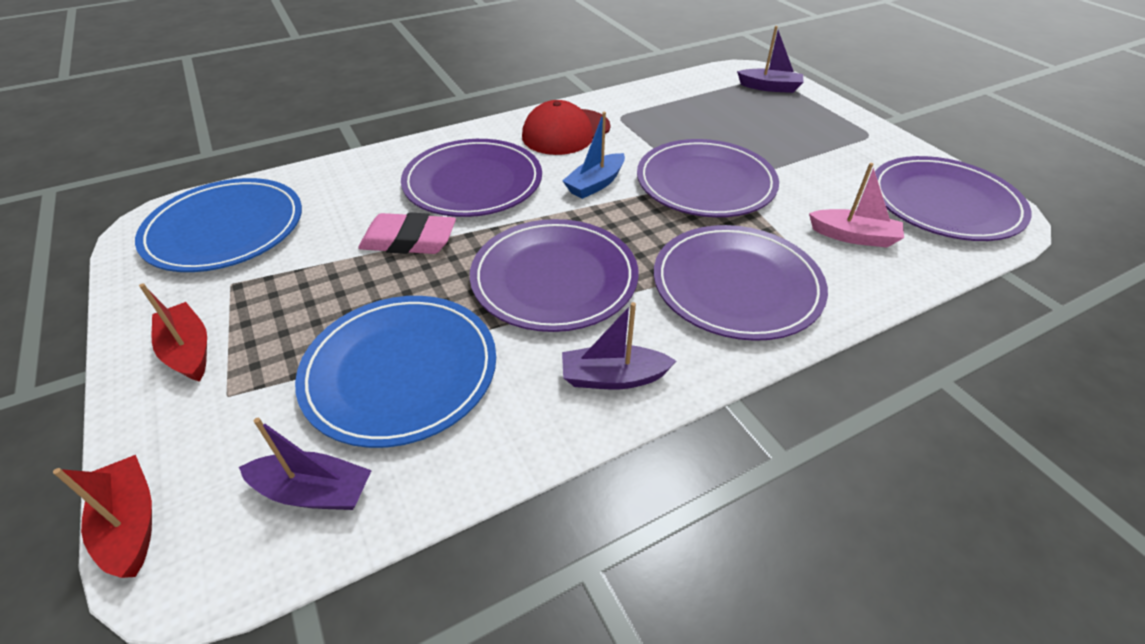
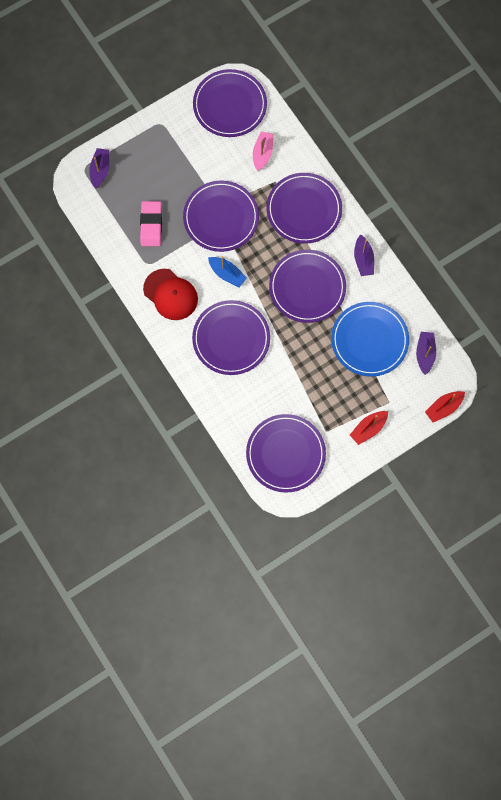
camera: 95 degrees left, 30 degrees up
(225, 229) = (285, 454): blue plate -> purple plate
(409, 240) = (286, 359): pink eraser -> pink eraser (151, 225)

